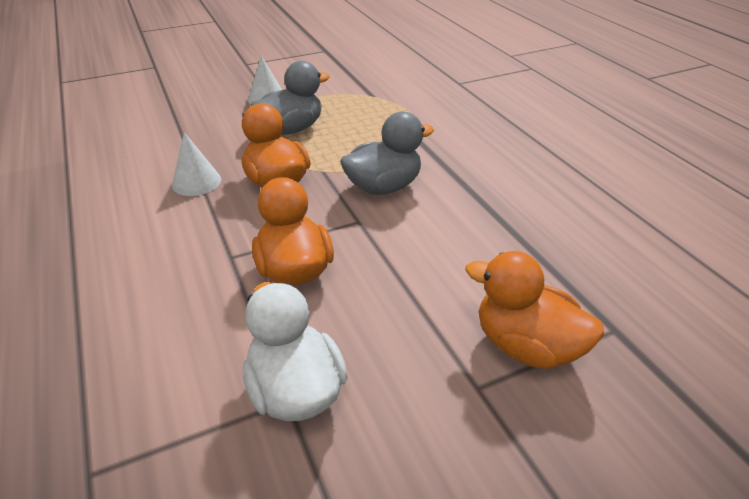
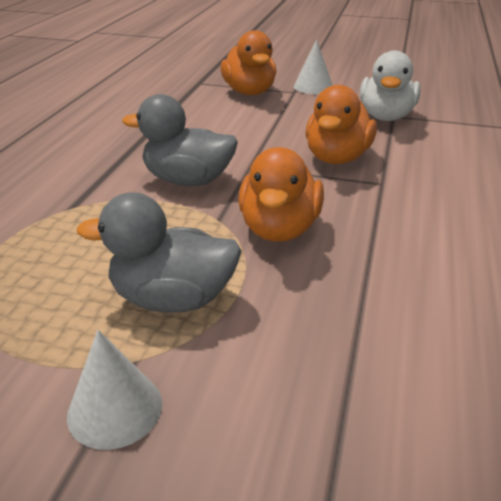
camera: 140 degrees left, 5 degrees down
(196, 182) = (373, 270): white cone -> white cone (313, 87)

